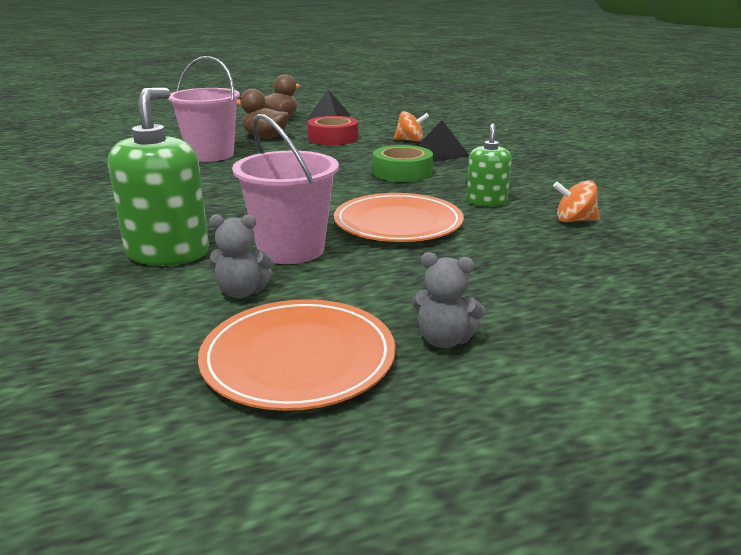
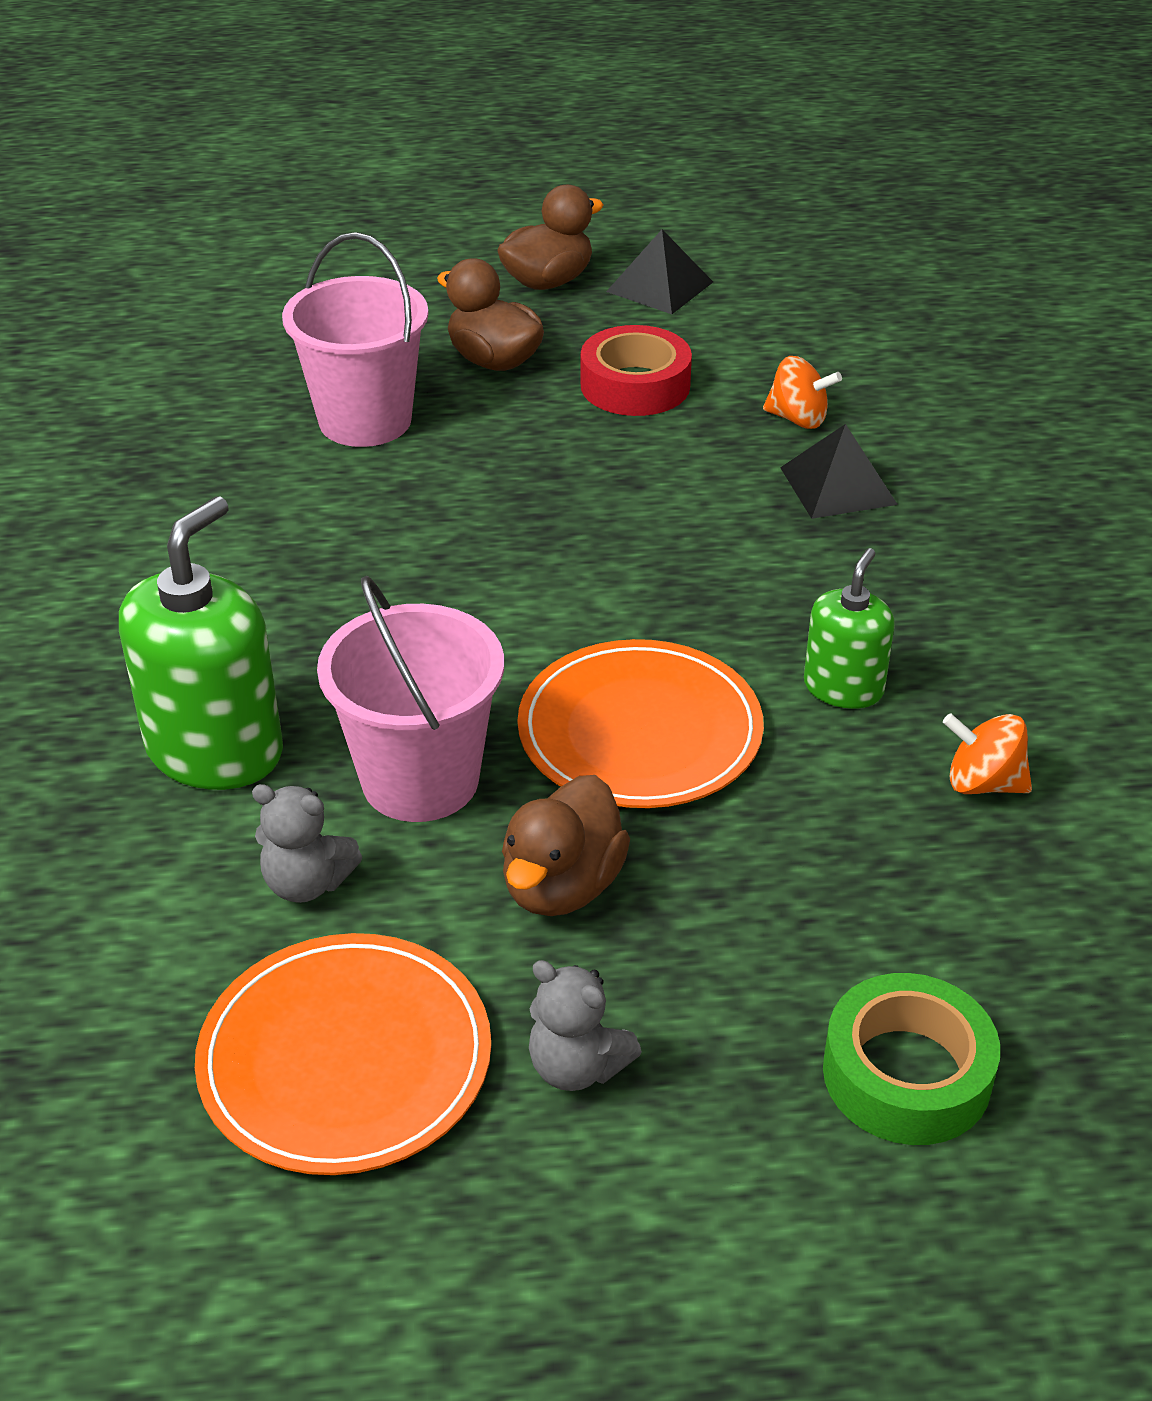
camera: 15 degrees right, 15 degrees up
(391, 275) = (562, 886): none -> brown duck
(402, 172) = (724, 550): green tape -> green tape (906, 1074)

